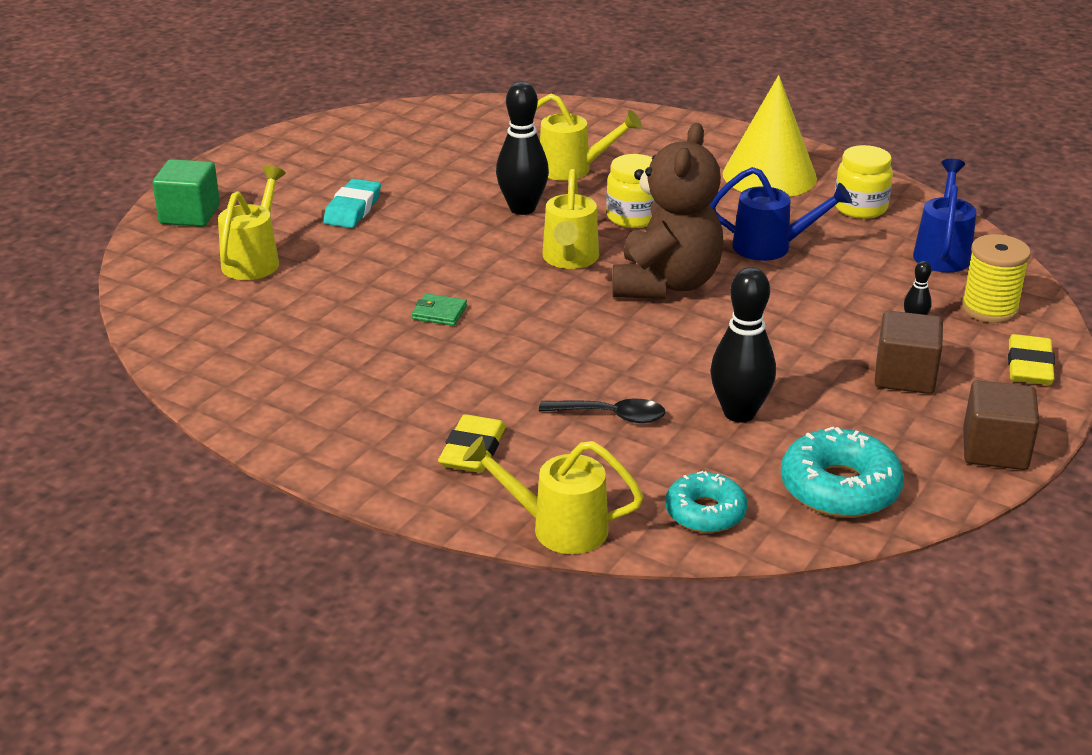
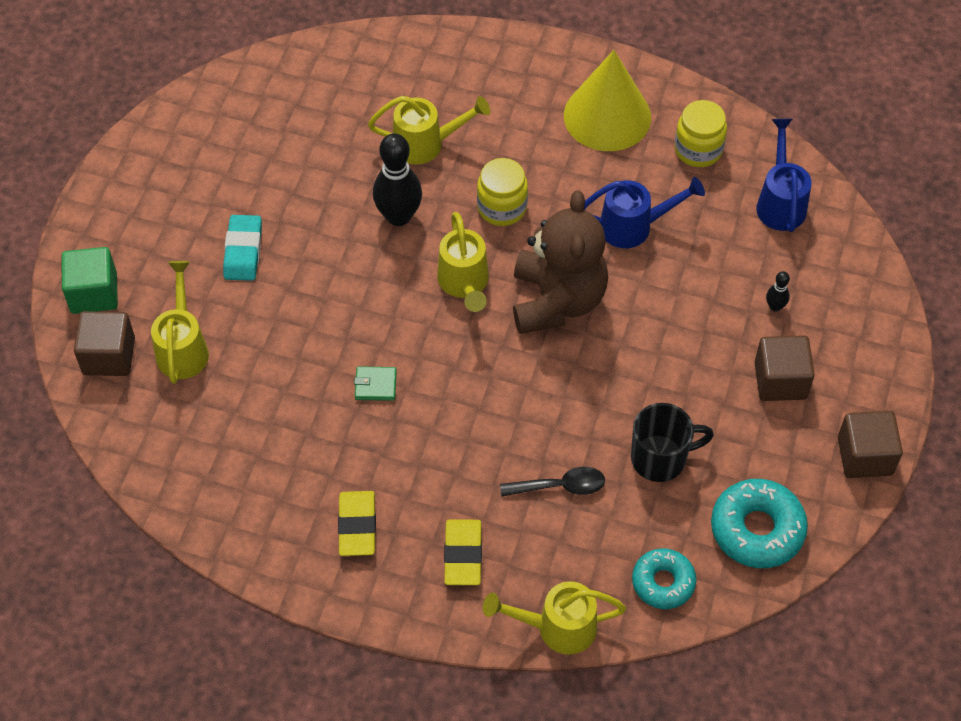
camera: 15 degrees left, 25 degrees up
(177, 255) = (109, 356): none -> brown cube
(739, 413) = (660, 458): black bowling pin -> black mug
(989, 308) = (832, 274): yellow spool -> none
(1029, 366) = (875, 344): yellow eraser -> yellow eraser (357, 526)

